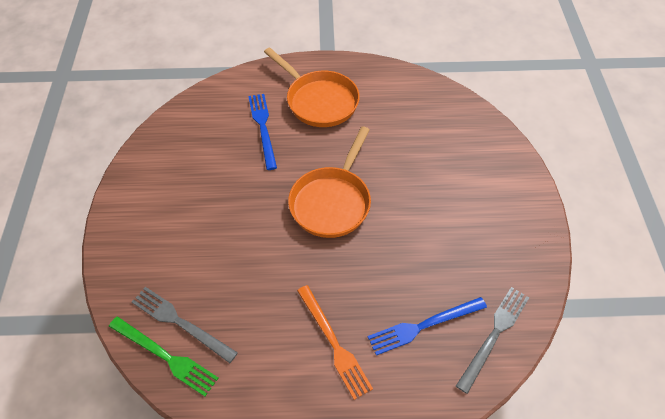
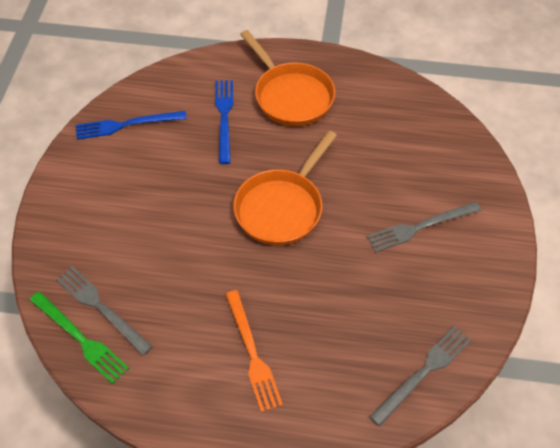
camera: 10 degrees right, 0 degrees up
(423, 326) = (350, 351): blue fork -> blue fork (126, 125)
(459, 202) = (420, 227): none -> grey fork

